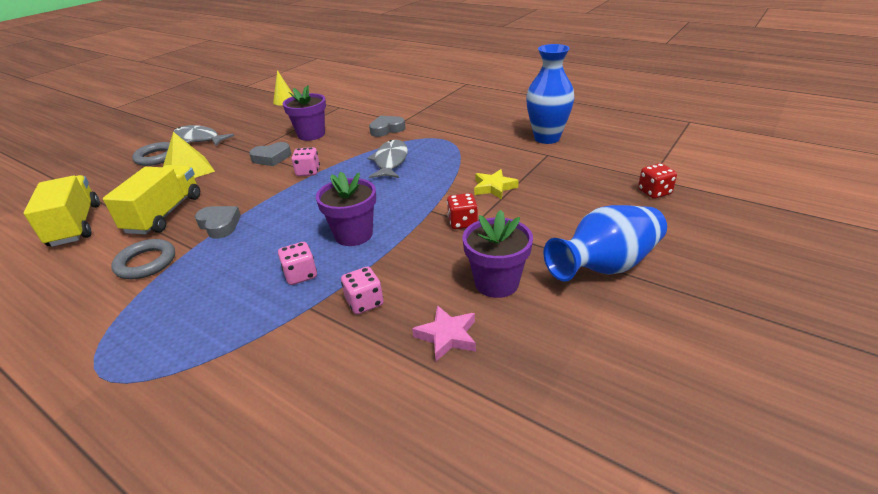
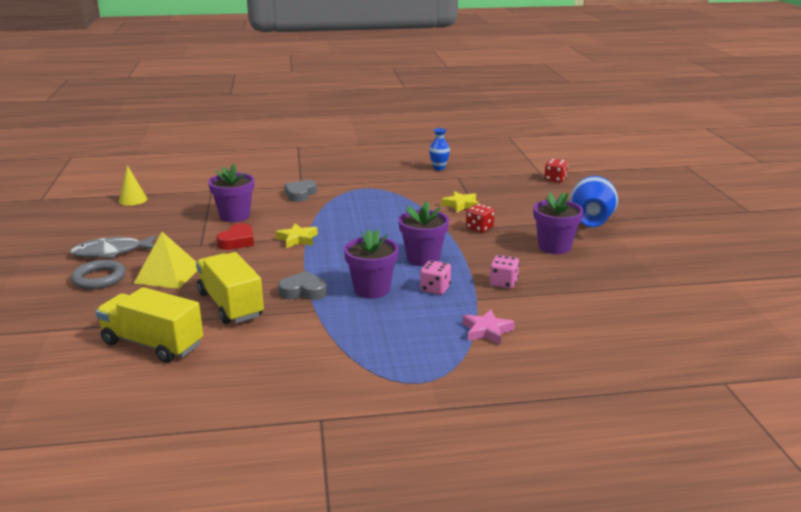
camera: 45 degrees left, 10 degrees down
(146, 263) = (297, 331): grey ring -> none
(260, 248) = (372, 289): none -> purple flower pot
(271, 158) = (237, 241): grey heart -> red heart
(308, 172) = (297, 239): pink dice -> yellow star
(390, 161) = (353, 213): grey fish -> none
(447, 336) = (574, 276): pink star -> pink star (486, 331)
(547, 138) = (439, 168): blue vase -> blue vase, size x0.52

